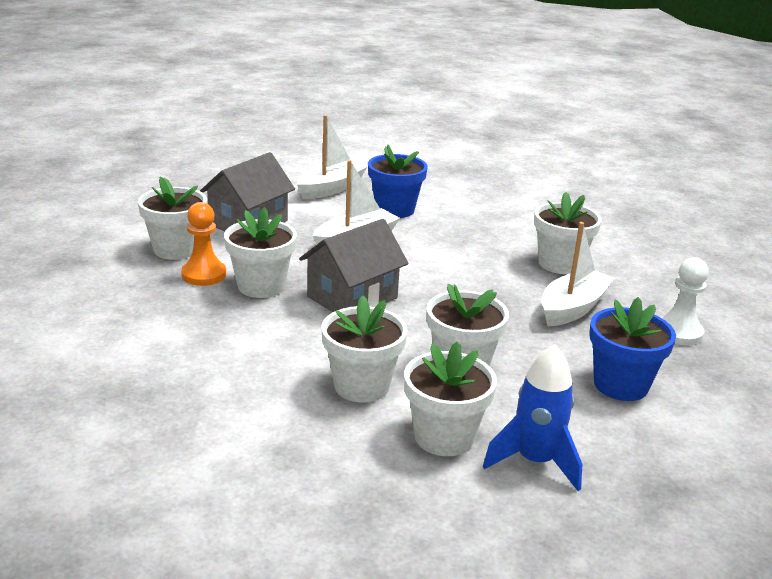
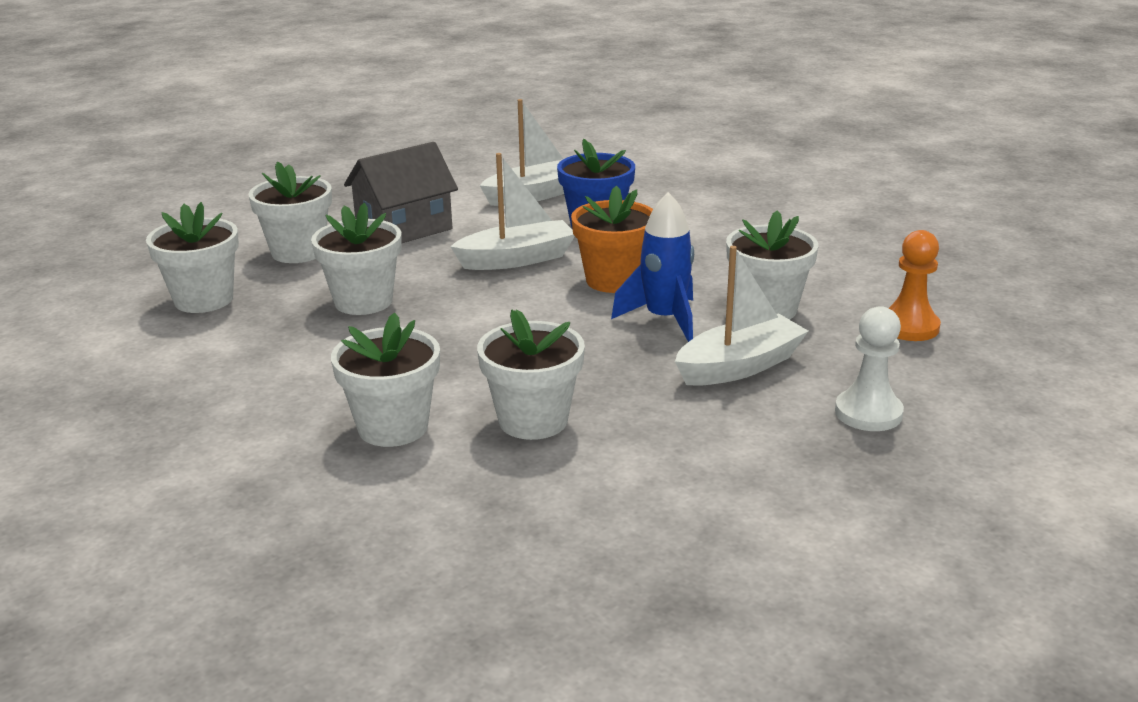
camera: 20 degrees right, 0 degrees up
(204, 275) = (308, 283): orange pawn -> orange pawn (909, 327)
(352, 297) = (461, 324): grey house -> none
(439, 251) = (614, 280): none -> orange flower pot
(444, 437) = (446, 499): white flower pot -> white flower pot (203, 300)
(535, 461) = (537, 544): blue rocket -> blue rocket (664, 319)
(620, 385) = (729, 469): blue flower pot -> none

